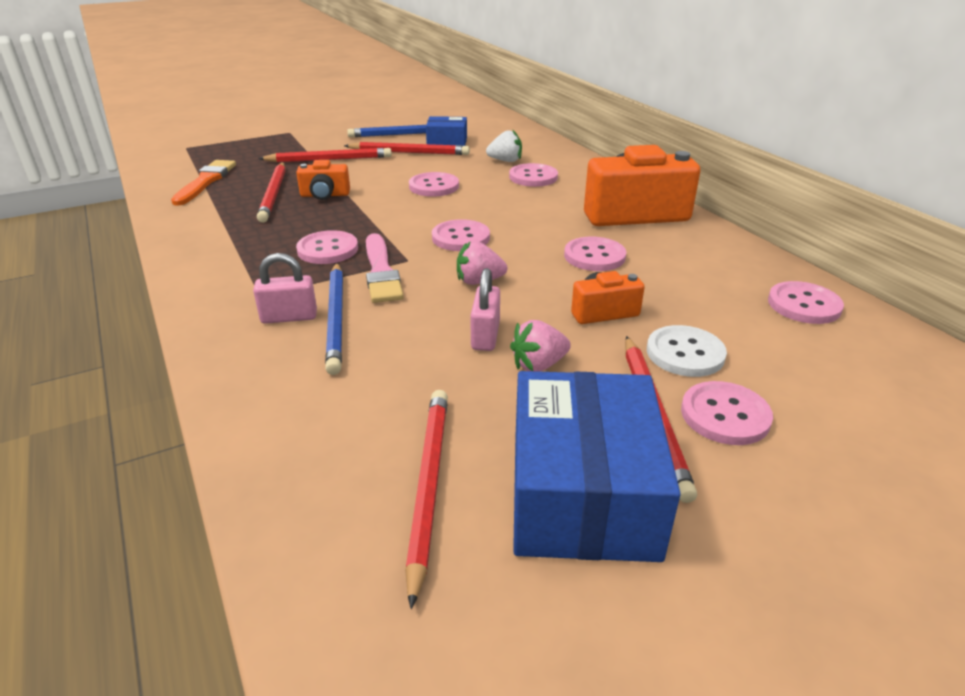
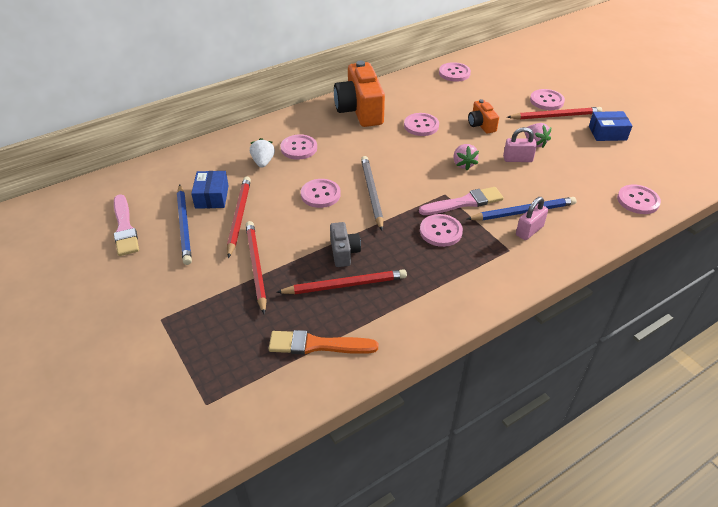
camera: 95 degrees left, 10 degrees up
(289, 317) = (529, 231): pink padlock -> pink padlock turned 60 degrees clockwise
(325, 195) = (344, 252): orange camera -> grey camera
(412, 117) = (124, 228): none -> pink brush
(425, 213) = (371, 193): none -> grey pencil
(428, 485) = (625, 167): red pencil -> none
(460, 238) = (408, 175): pink button -> pink button (638, 200)
(582, 493) = (607, 133): blue box -> blue box, size x0.53
(685, 353) = (507, 106): white button -> none

